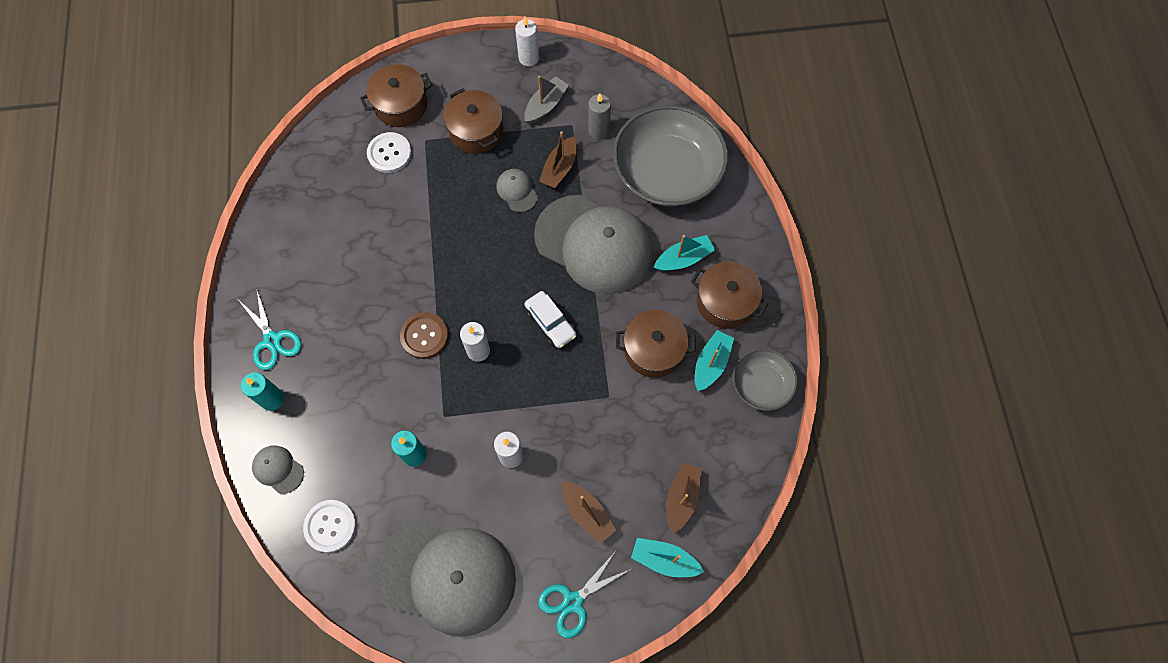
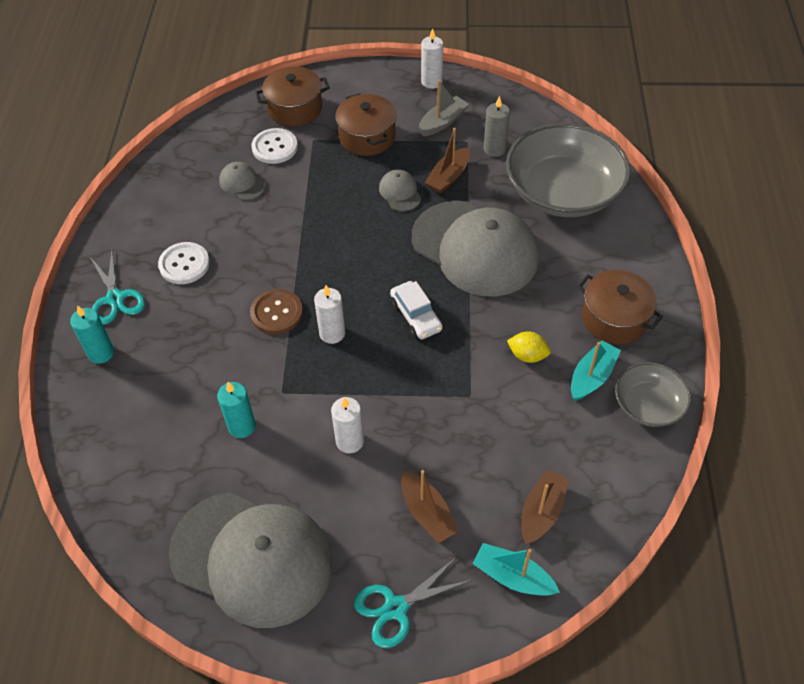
camera: 10 degrees right, 15 degrees down
(278, 469) = (90, 422): grey cap -> grey cap (242, 183)
(330, 526) = (132, 487): white button -> white button (184, 264)
(653, 350) = (527, 355): brown pot -> yellow lemon
(683, 259) = (572, 272): turquoise boat -> none

